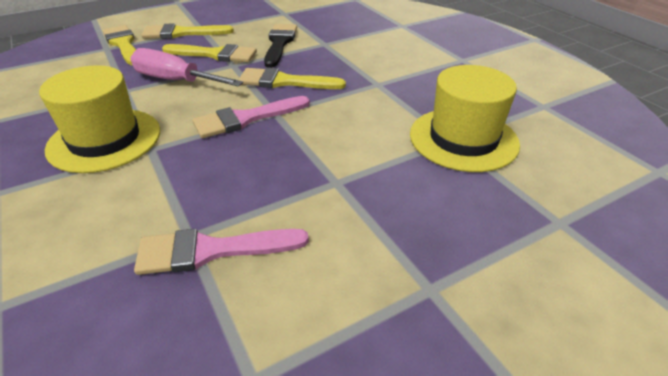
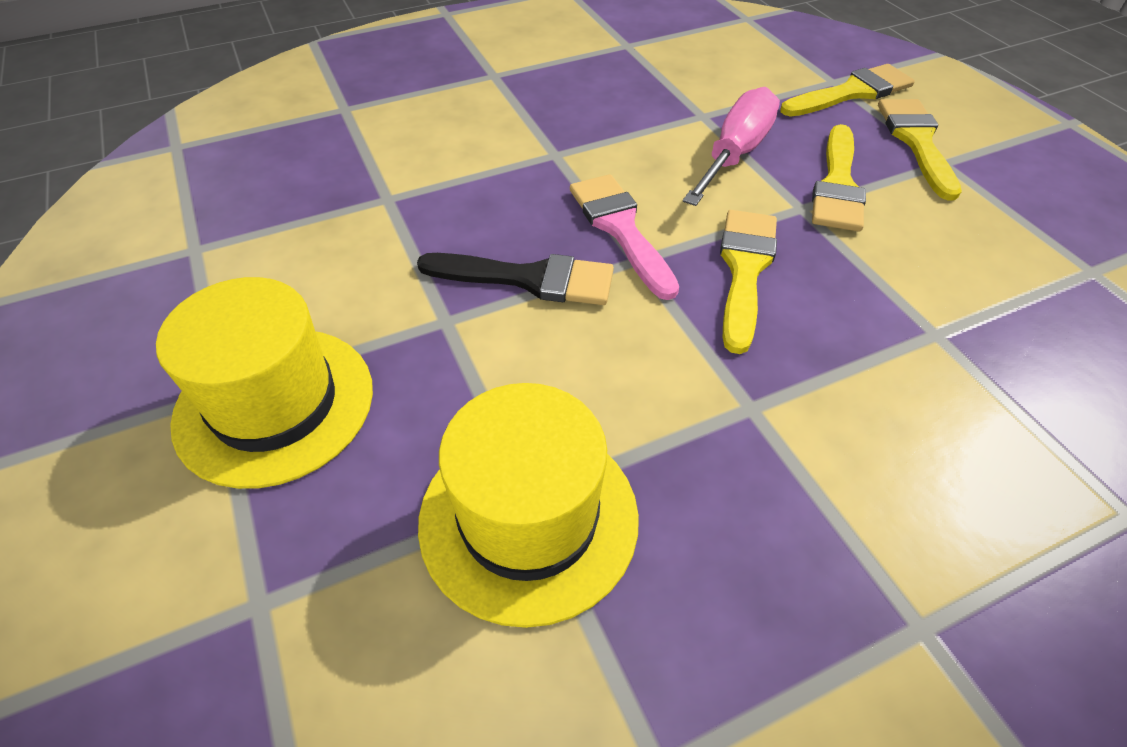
camera: 95 degrees right, 10 degrees up
(105, 139) = (579, 119): yellow hat -> yellow hat (275, 404)
(211, 250) = (358, 215): pink brush -> none
(279, 43) = (914, 263): black brush -> black brush (529, 279)

